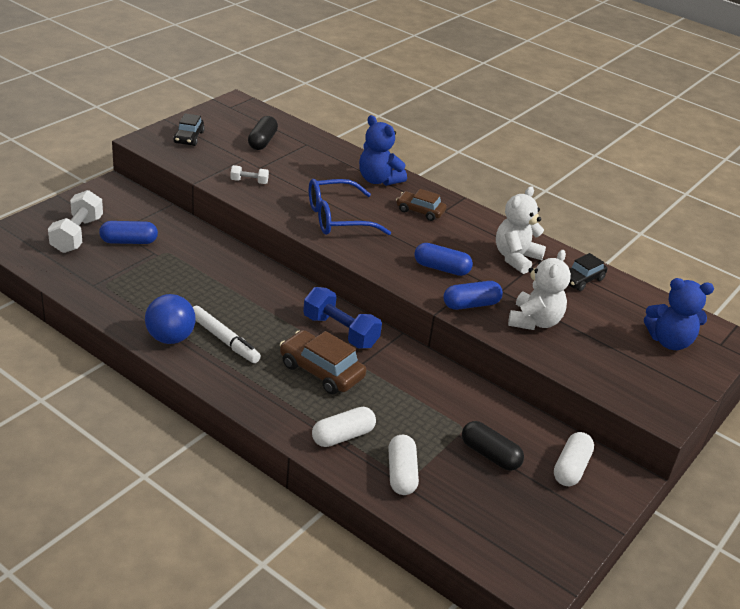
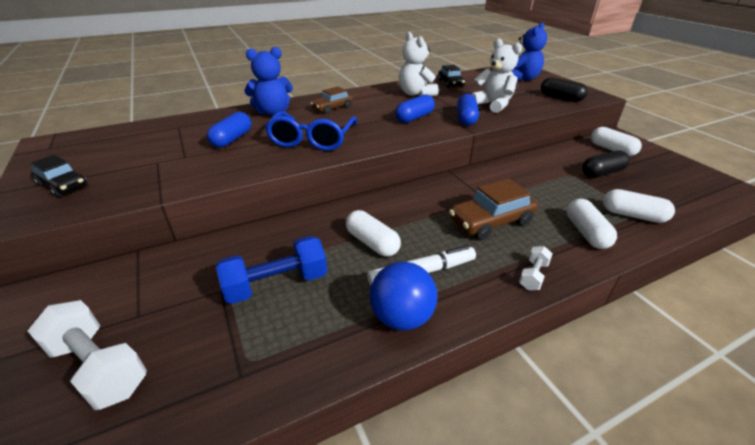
camera: 60 degrees left, 0 degrees up
(129, 241) = (173, 309): blue capsule -> blue capsule (232, 139)
(245, 307) = (372, 243): none -> white capsule
(249, 181) = (202, 168): white dumbbell -> white dumbbell (533, 275)
(262, 141) = (141, 145): black capsule -> black capsule (561, 98)
(340, 331) = (436, 197): blue dumbbell -> blue dumbbell (276, 284)

